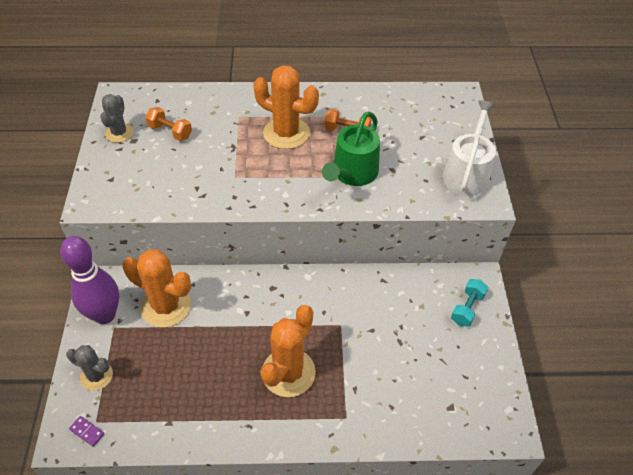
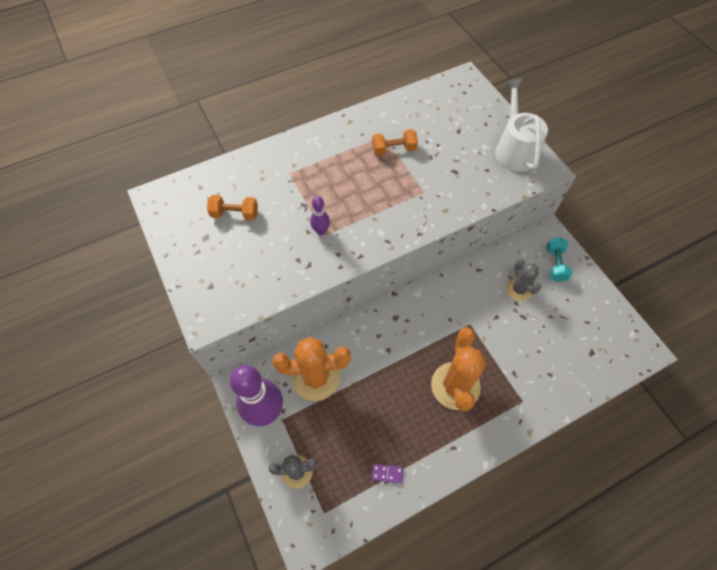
camera: 25 degrees left, 10 degrees up
(87, 431) = (322, 526): purple domino -> purple domino (387, 473)
(119, 133) = (186, 235): grey cactus -> grey cactus (519, 289)
(232, 173) = (321, 231): none -> purple bowling pin
(286, 133) = (343, 173): orange cactus -> none
(352, 173) = (424, 188): green watering can -> none

